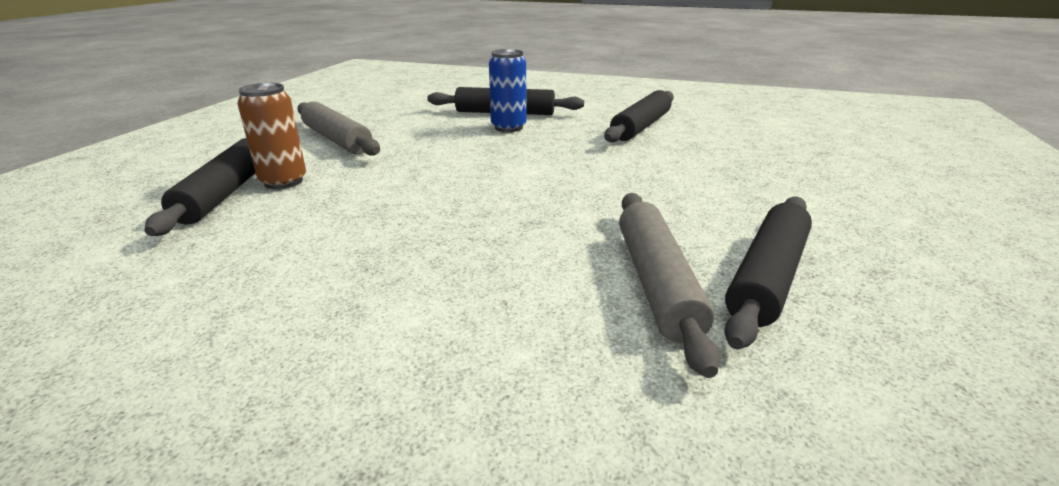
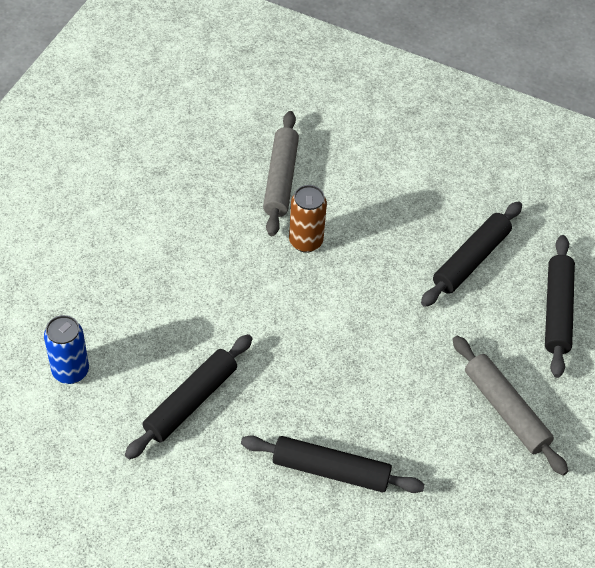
camera: 175 degrees left, 25 degrees up
(283, 182) = (521, 323): brown can -> brown can (306, 241)
(508, 127) = (332, 419): blue can -> blue can (70, 371)
(768, 277) = (221, 175): black rolling pin -> black rolling pin (470, 260)

